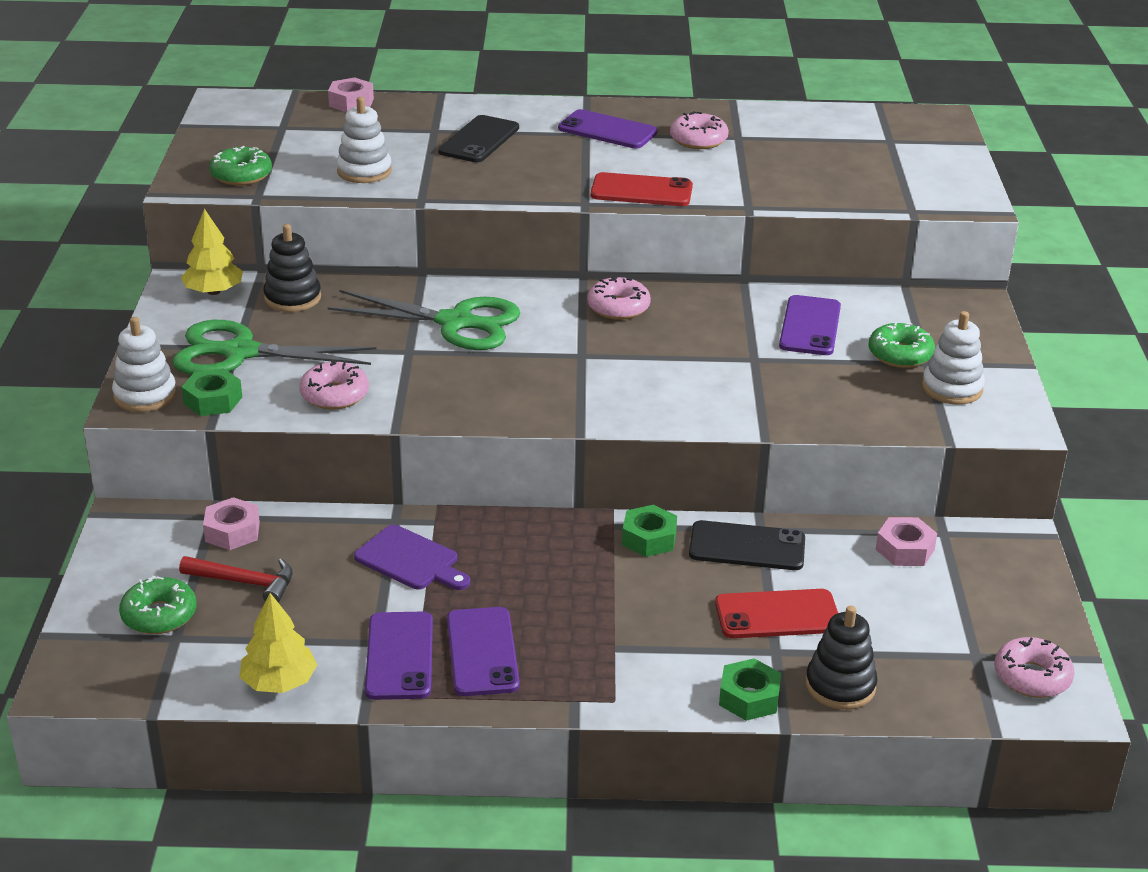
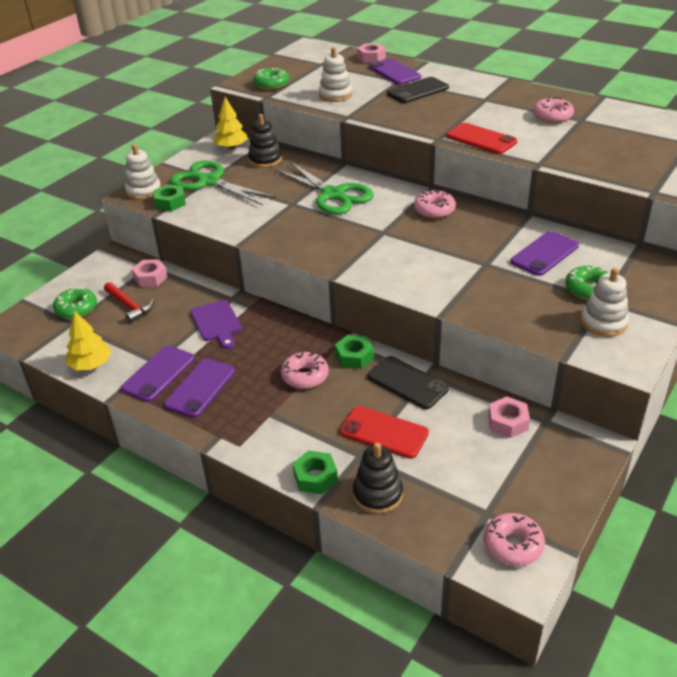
camera: 35 degrees right, 5 degrees up
(334, 395) = (229, 216): pink donut -> pink donut (305, 376)
(607, 130) = (500, 100): purple phone -> purple phone (394, 72)

